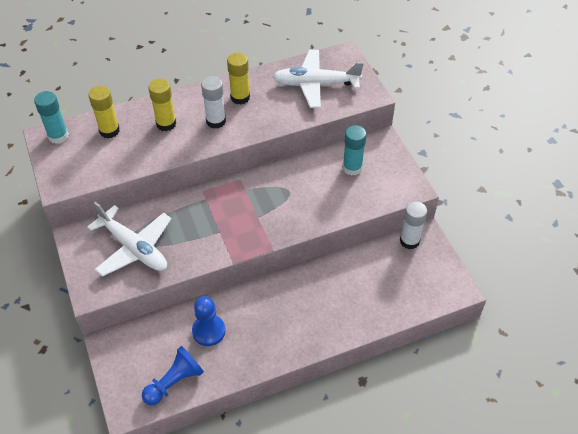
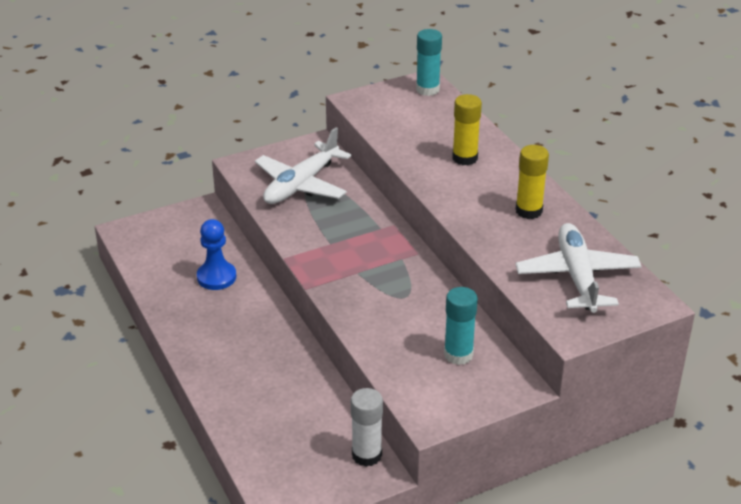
camera: 85 degrees right, 15 degrees down
(109, 131) = (443, 120): yellow glue stick -> none
(174, 382) = (153, 259): blue pawn -> none
(216, 121) = (479, 195): white glue stick -> none

